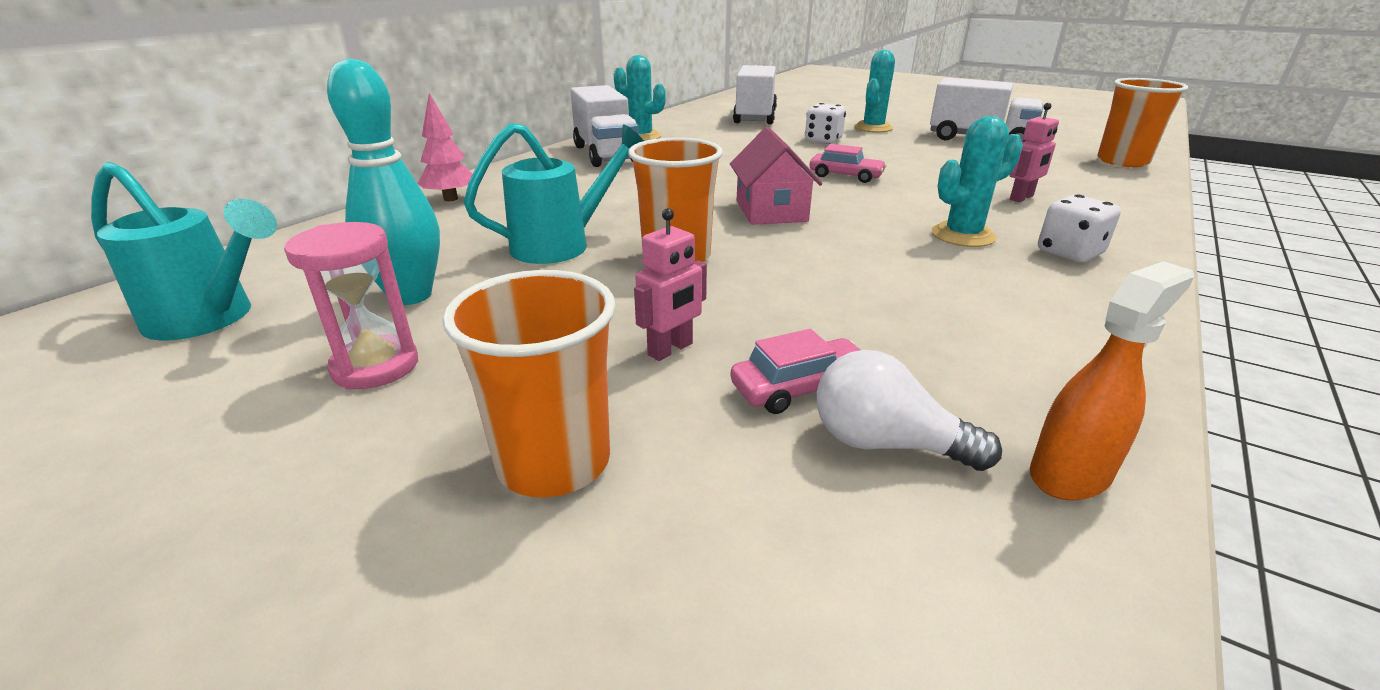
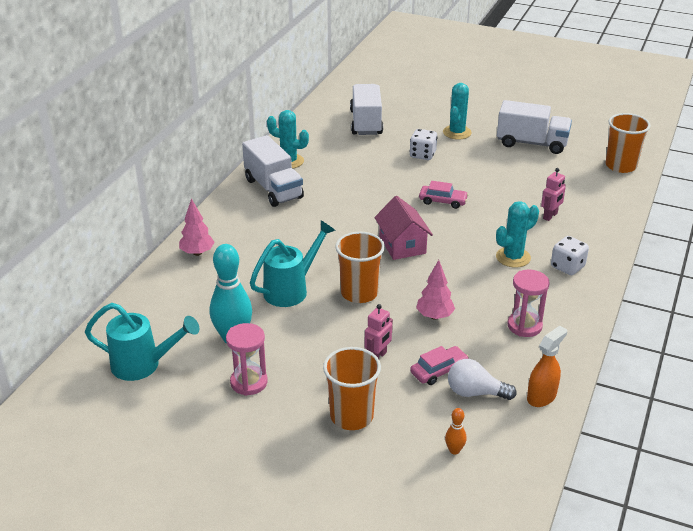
camera: 10 degrees left, 5 degrees up
(808, 297) = (434, 316): none -> pink tree
(810, 601) = (454, 450): none -> orange bowling pin
(998, 327) = (524, 326): none -> pink hourglass

